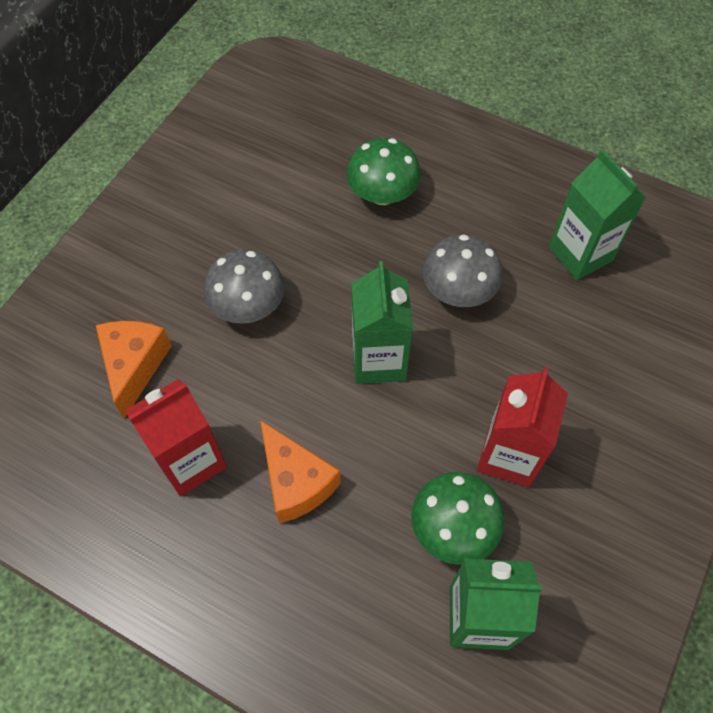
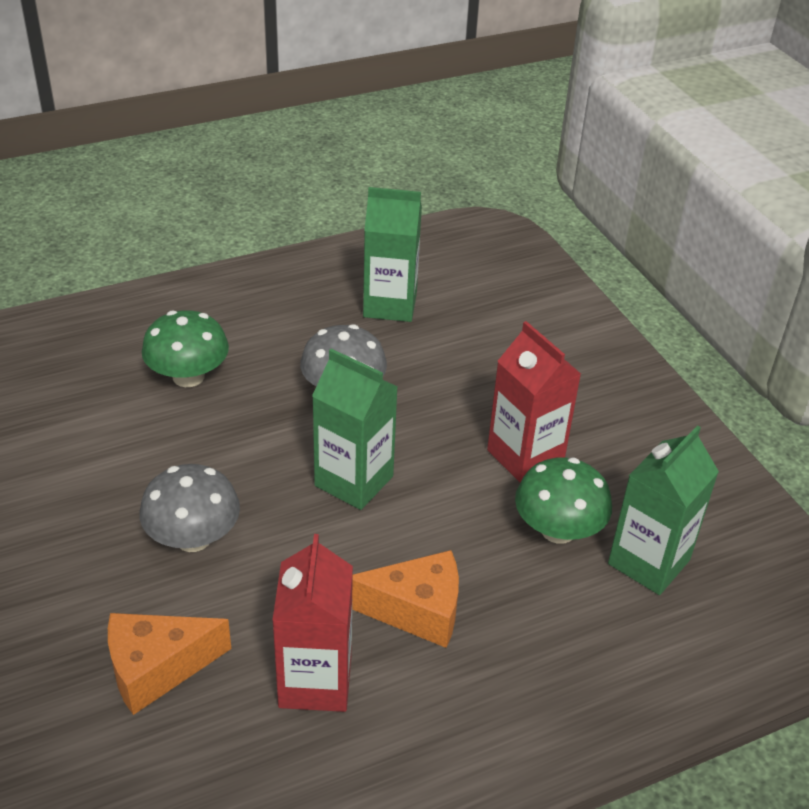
camera: 55 degrees left, 20 degrees down
(135, 366) = (157, 668): orange cheese -> orange cheese turned 60 degrees counterclockwise

